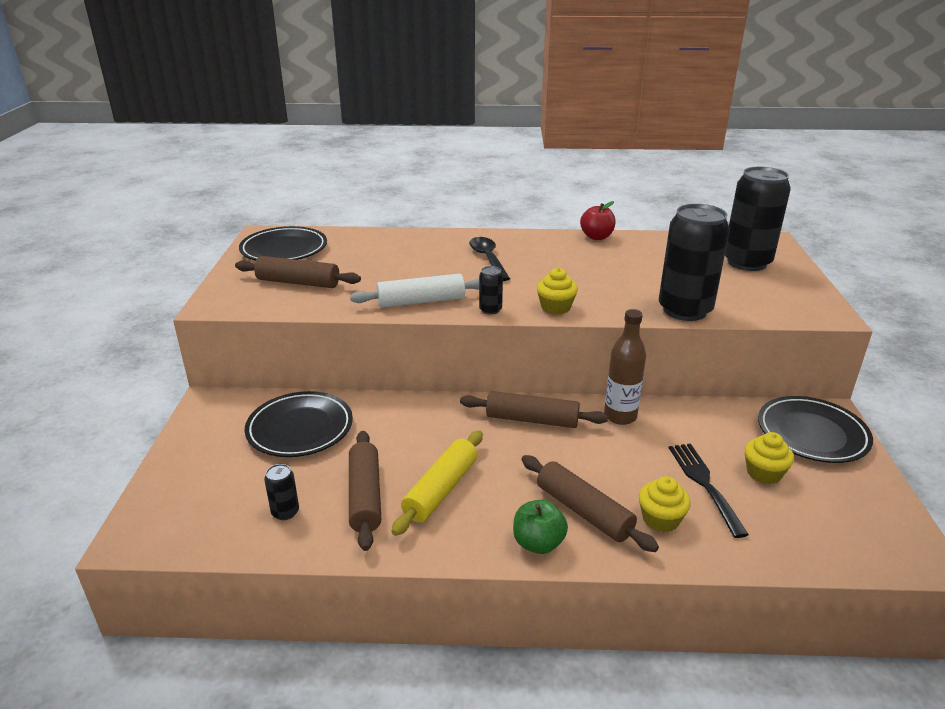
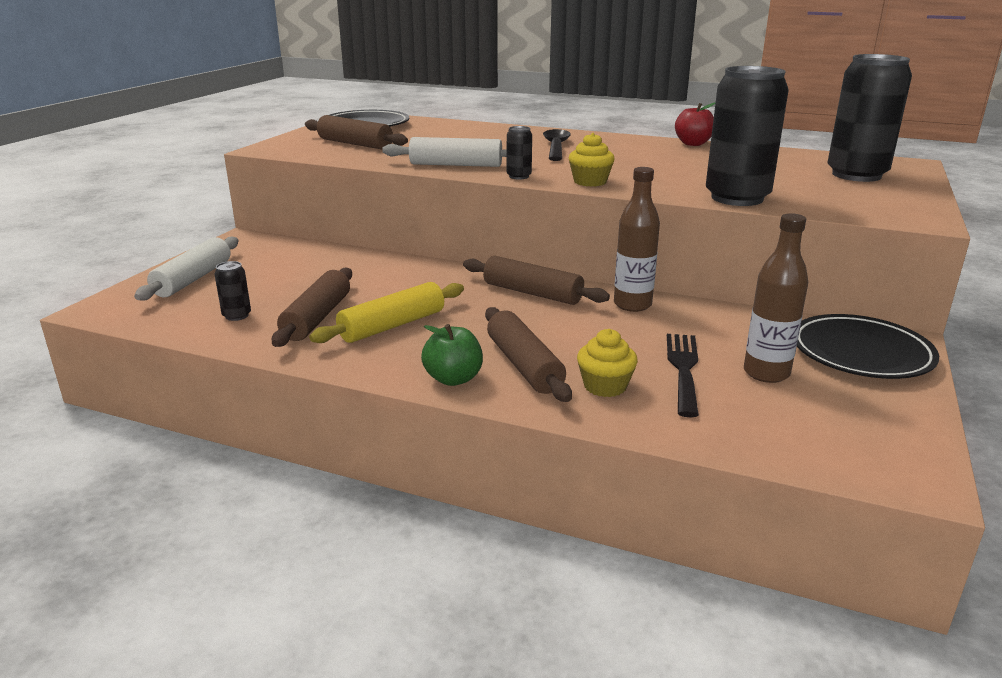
camera: 20 degrees right, 5 degrees down
(201, 471) = (193, 279): none -> white rolling pin
(300, 429) = (302, 266): black plate -> none
(763, 473) = (766, 373): yellow cupcake -> brown bottle

